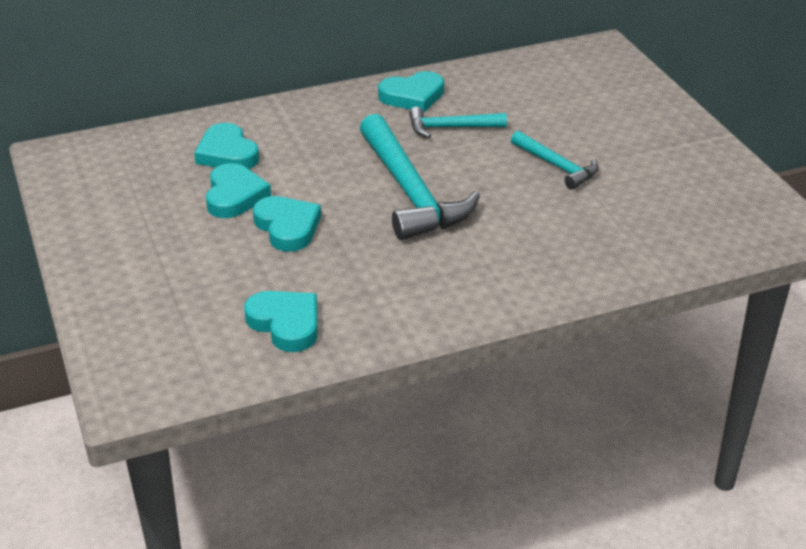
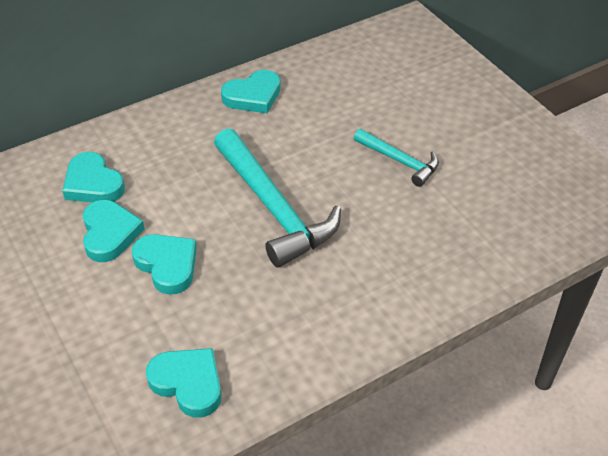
camera: 10 degrees left, 10 degrees up
(451, 128) = (295, 128): turquoise hammer -> none

